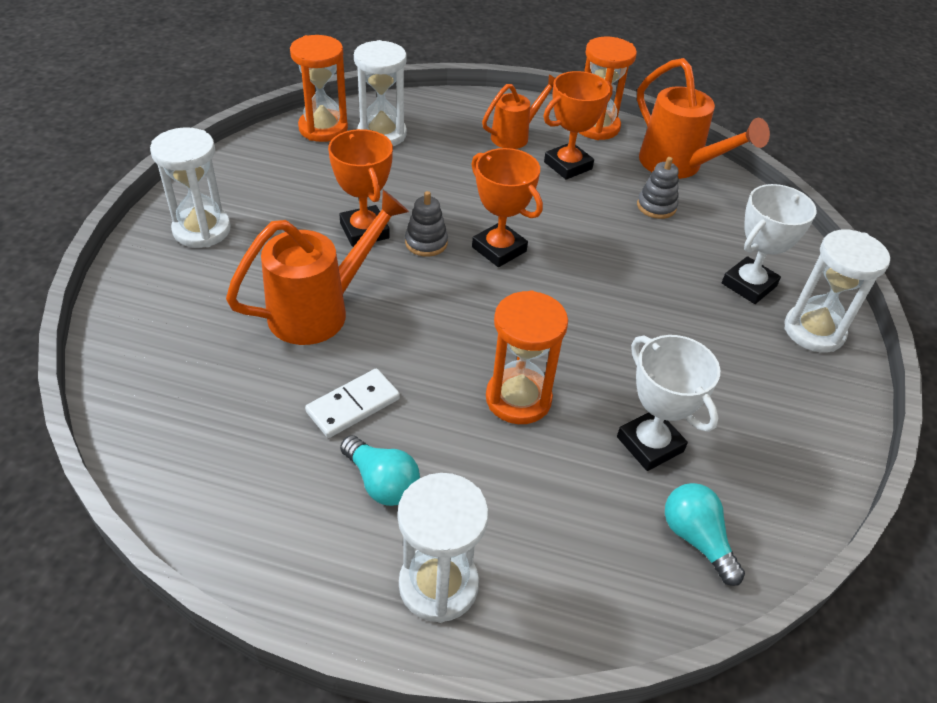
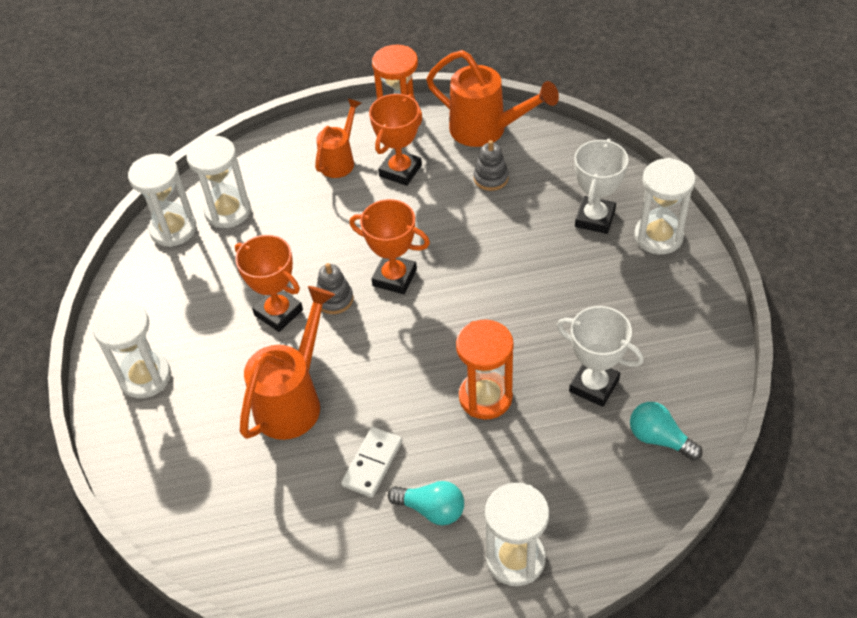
camera: 20 degrees left, 5 degrees up
(323, 128) = (173, 229): orange hourglass -> white hourglass

